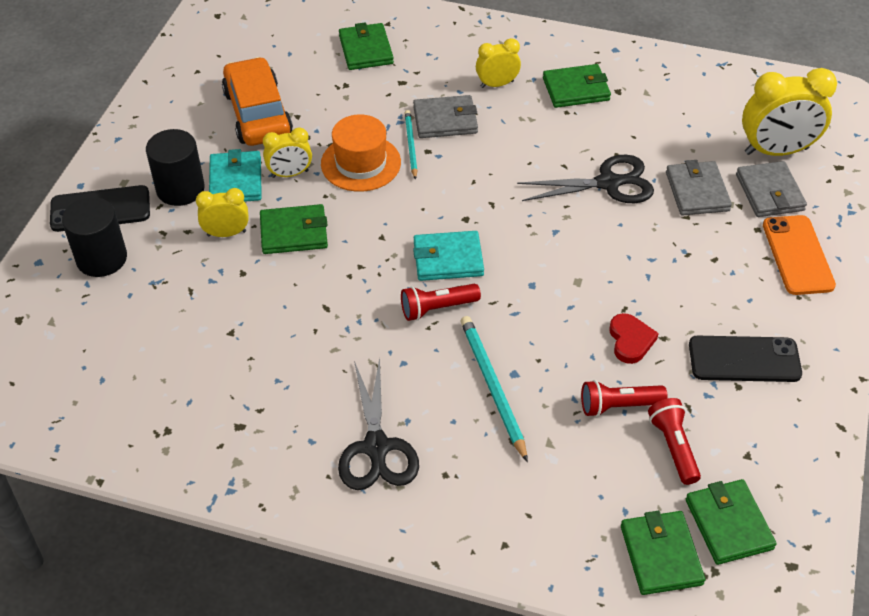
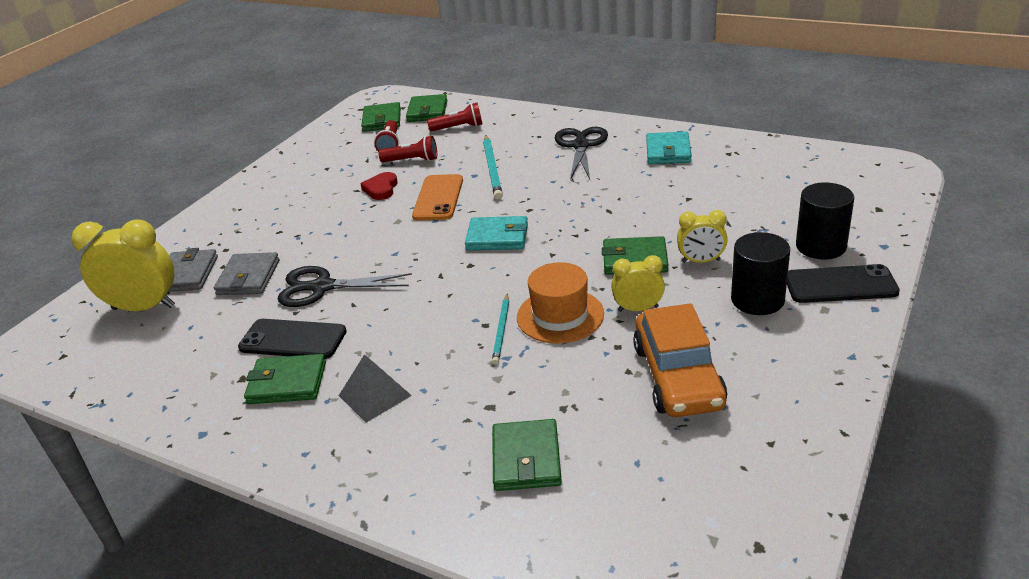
camera: 165 degrees left, 15 degrees down
(236, 180) = (697, 305): turquoise wallet -> turquoise wallet (668, 151)
(437, 308) = (517, 208): red flashlight -> red flashlight (458, 128)
(445, 120) = (454, 355): grey wallet -> none
(497, 84) = (374, 395): yellow clock -> grey pyramid
(744, 359) = (311, 179): black phone -> black phone (293, 340)
(797, 255) = (213, 232): orange phone -> orange phone (438, 198)

